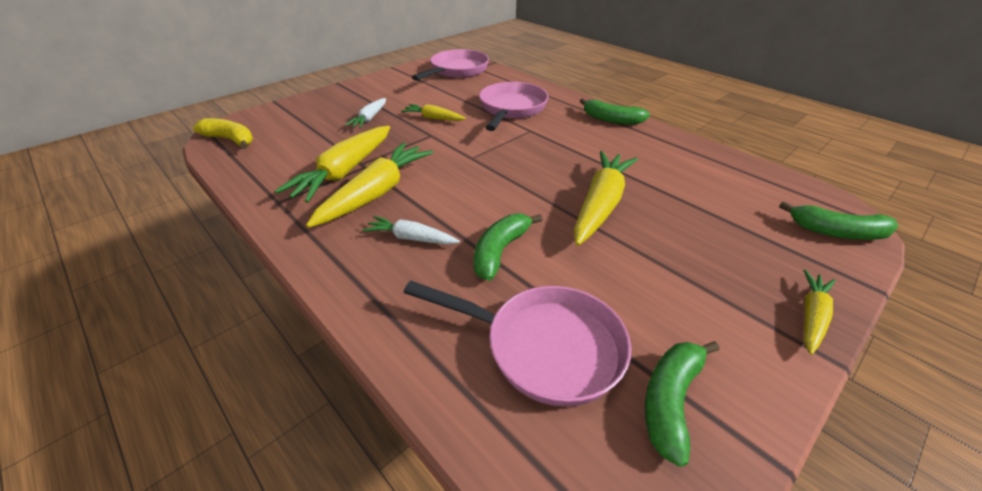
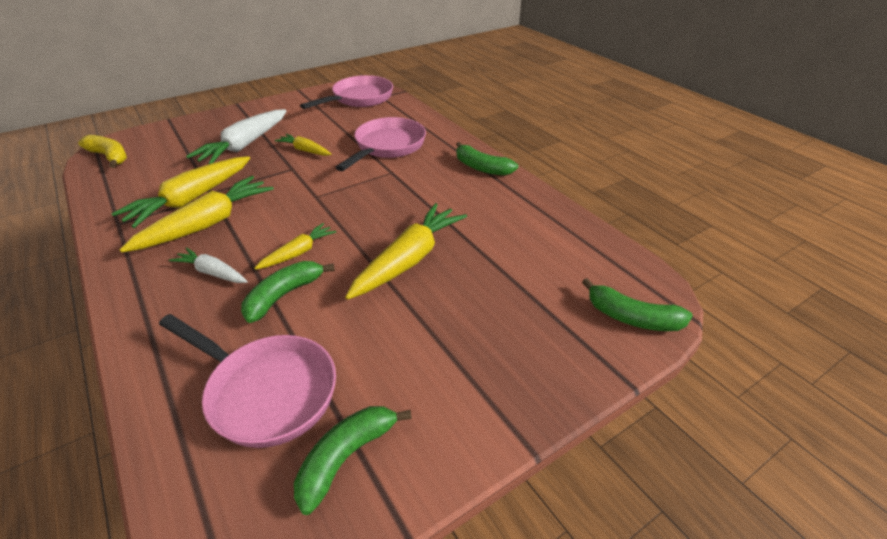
camera: 10 degrees right, 0 degrees up
(369, 118) = (245, 145): white carrot -> white carrot, size x1.83
(811, 316) = (538, 400): yellow carrot -> yellow carrot (298, 253)

